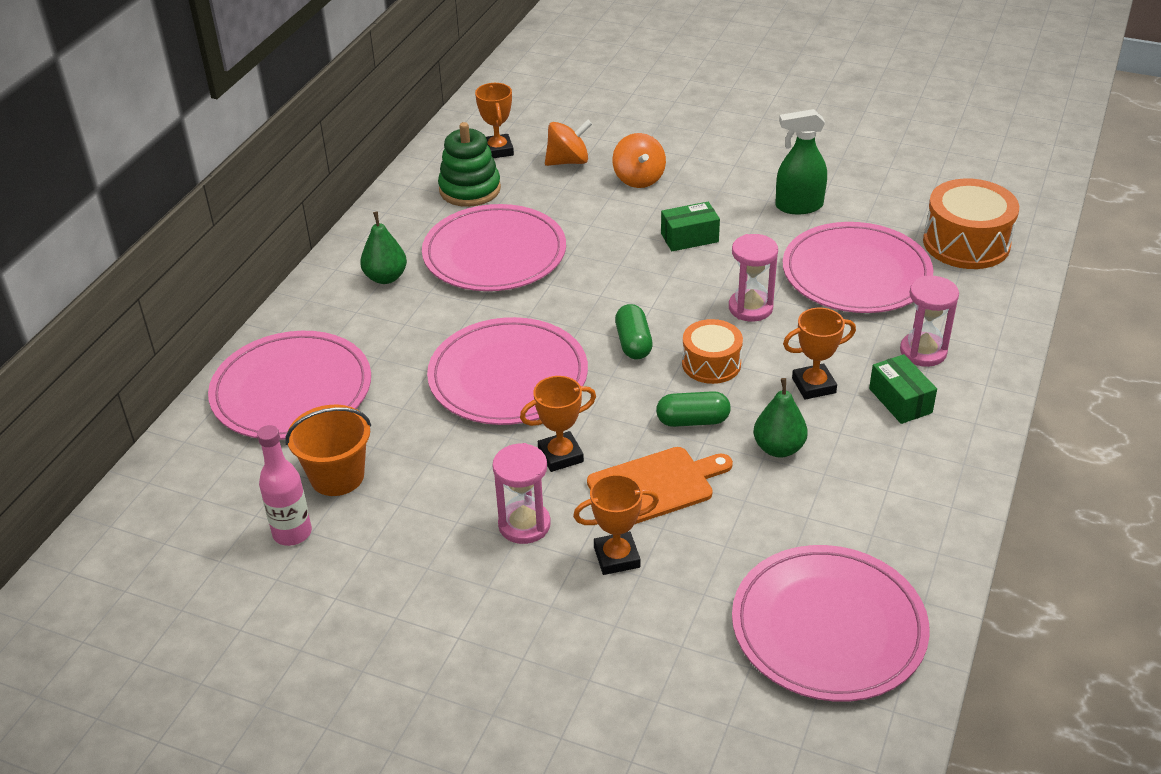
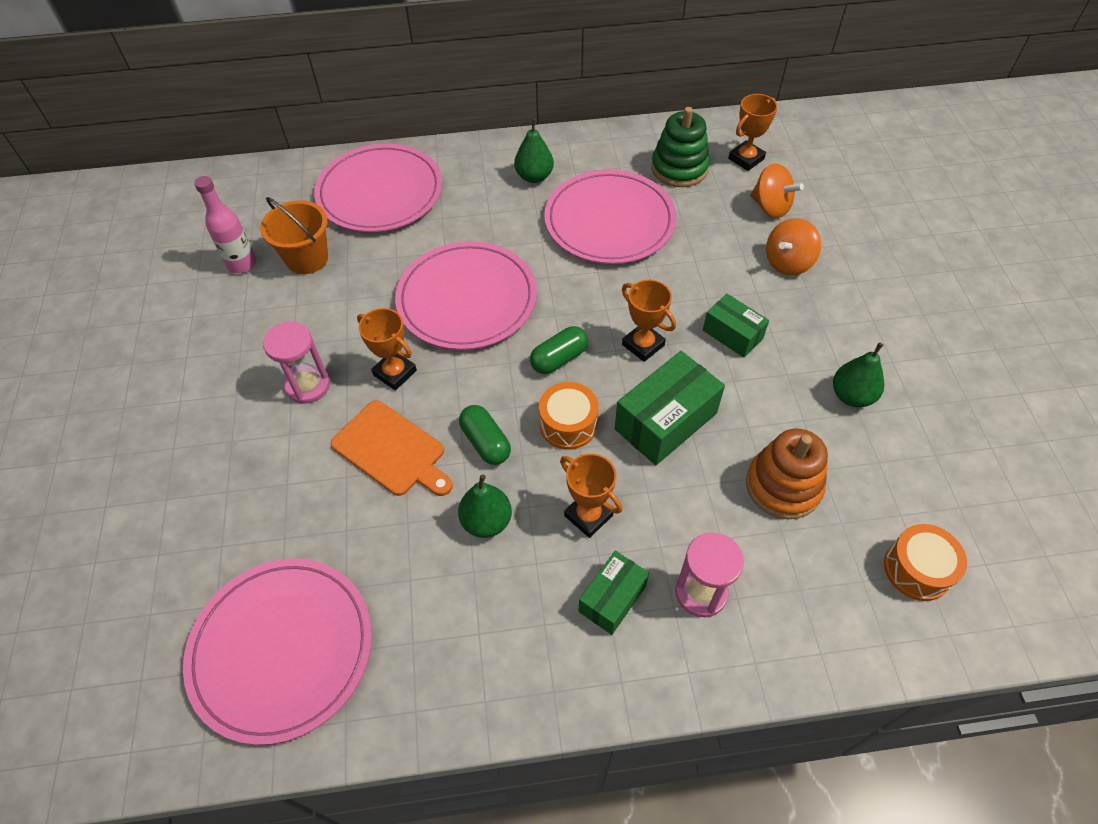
camera: 60 degrees right, 15 degrees up
(616, 557) = (299, 460): orange trophy -> orange trophy (643, 345)
(750, 308) = (665, 421): pink hourglass -> green box
(798, 206) = (851, 396): green spray bottle -> green pear
(856, 273) = (783, 486): pink plate -> orange stacking toy
(966, 243) = (917, 569): orange drum -> orange drum, size x0.63

